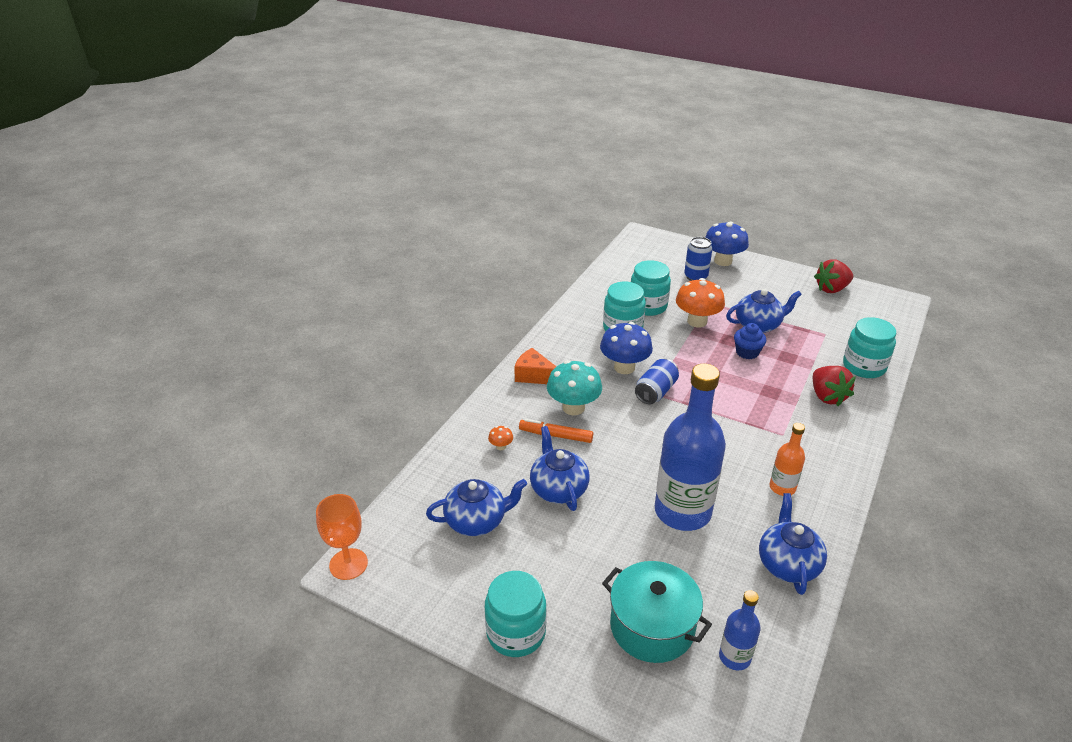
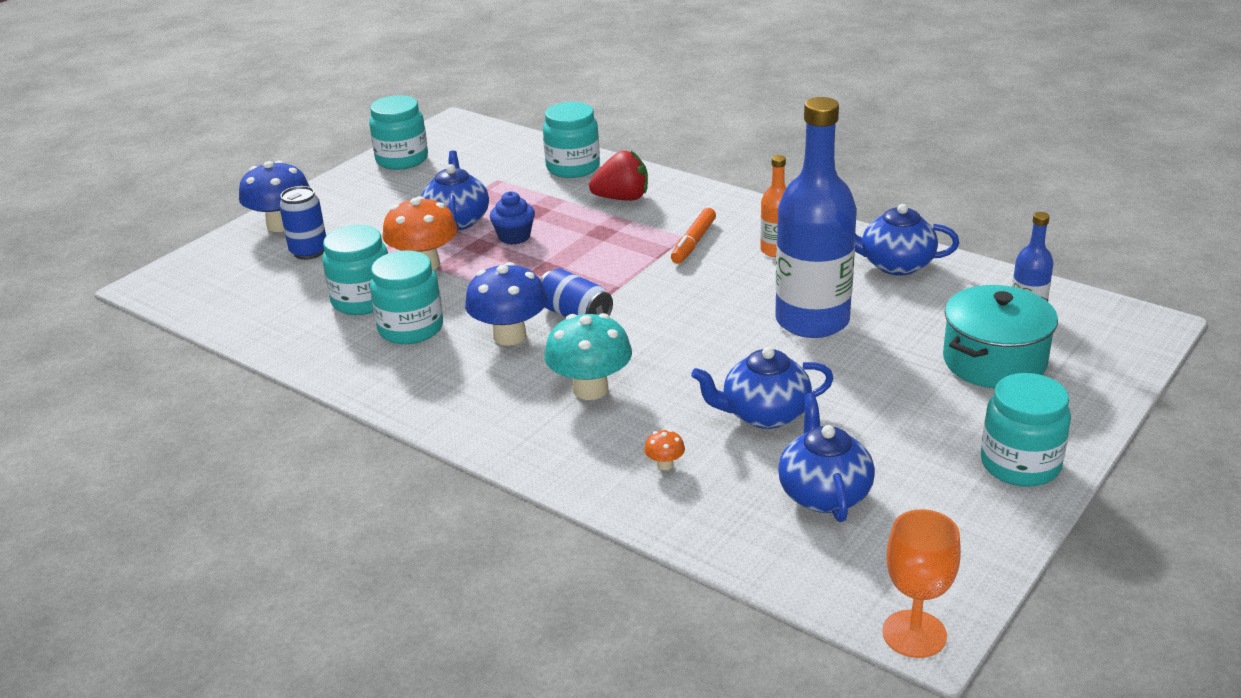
camera: 80 degrees left, 5 degrees down
(534, 376) = (499, 423): orange cheese -> none
(556, 435) = (650, 410): orange marker -> orange marker (693, 242)
(831, 289) = (402, 159): red strawberry -> turquoise jar

